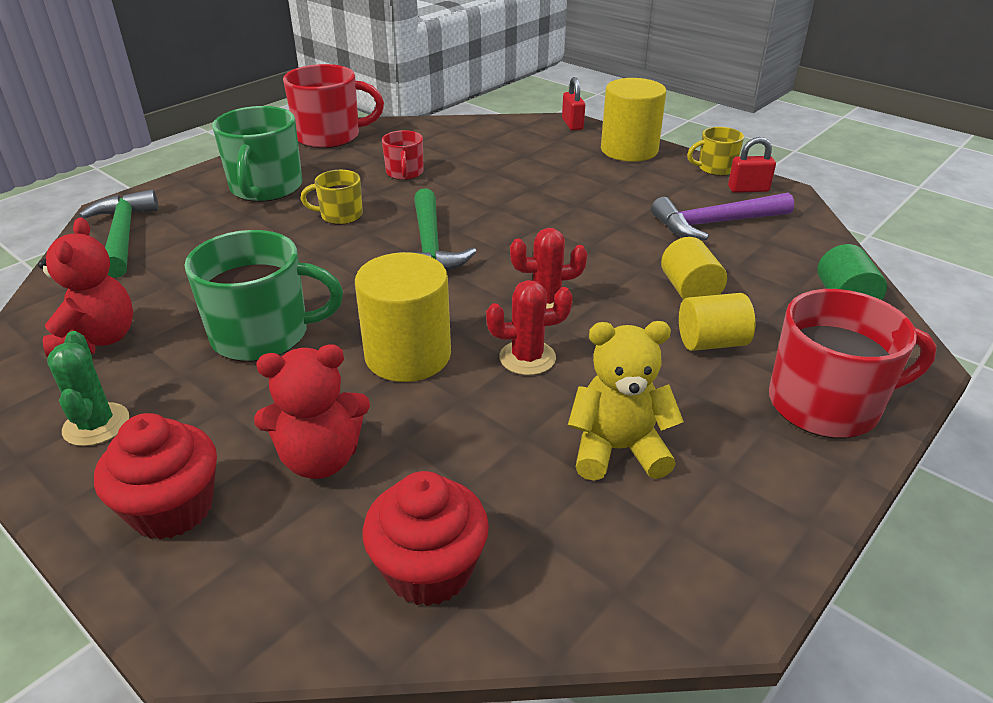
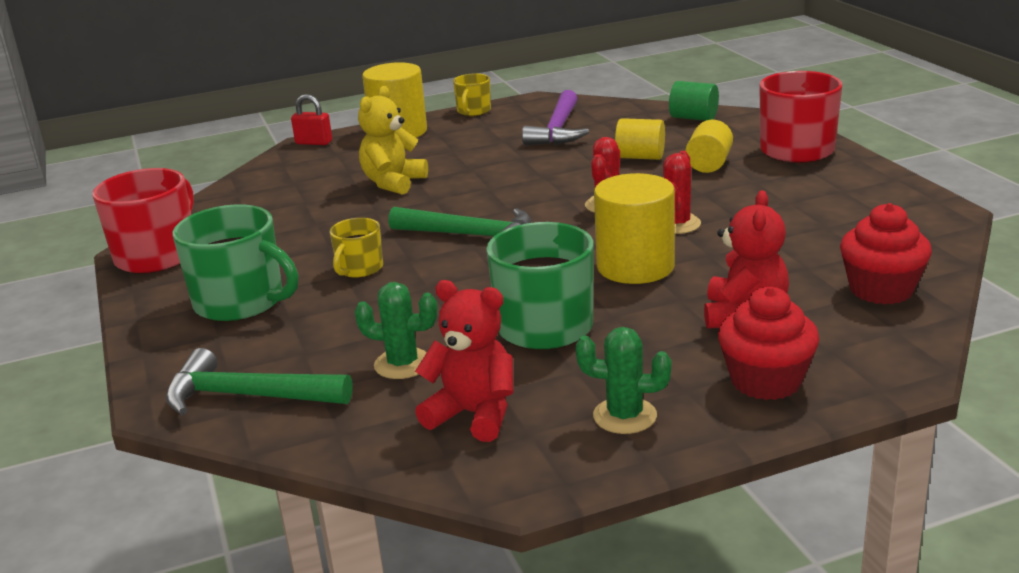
camera: 60 degrees left, 10 degrees down
(180, 283) = (402, 364): none -> green cactus
(404, 173) = (308, 228): red mug -> none
(618, 450) = (801, 214): yellow teddy bear -> yellow teddy bear (393, 183)
(748, 189) = (520, 109): red padlock -> none

